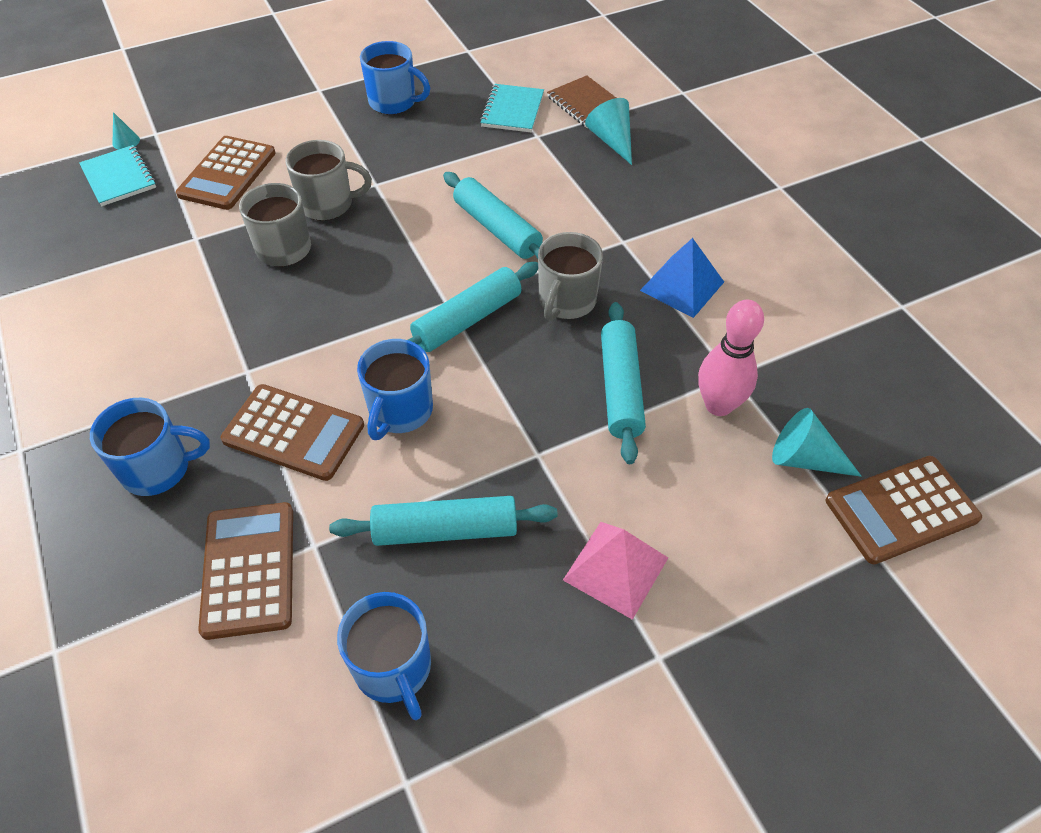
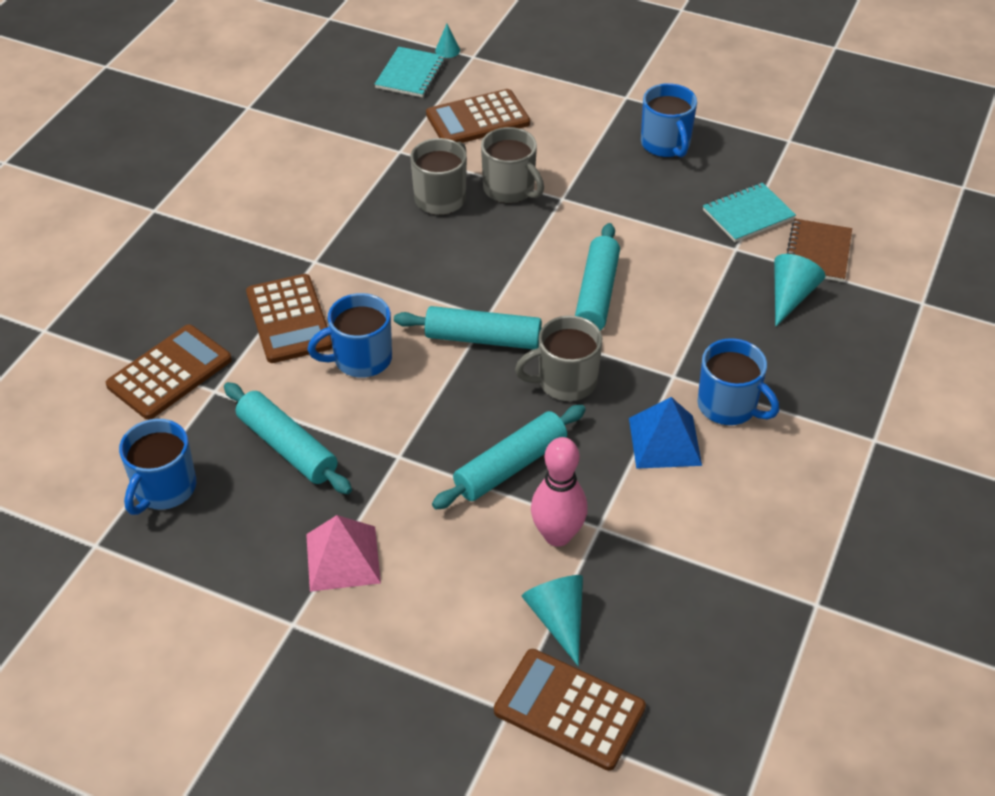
camera: 50 degrees right, 5 degrees down
(158, 469) = (199, 278): blue mug -> blue mug (728, 406)

